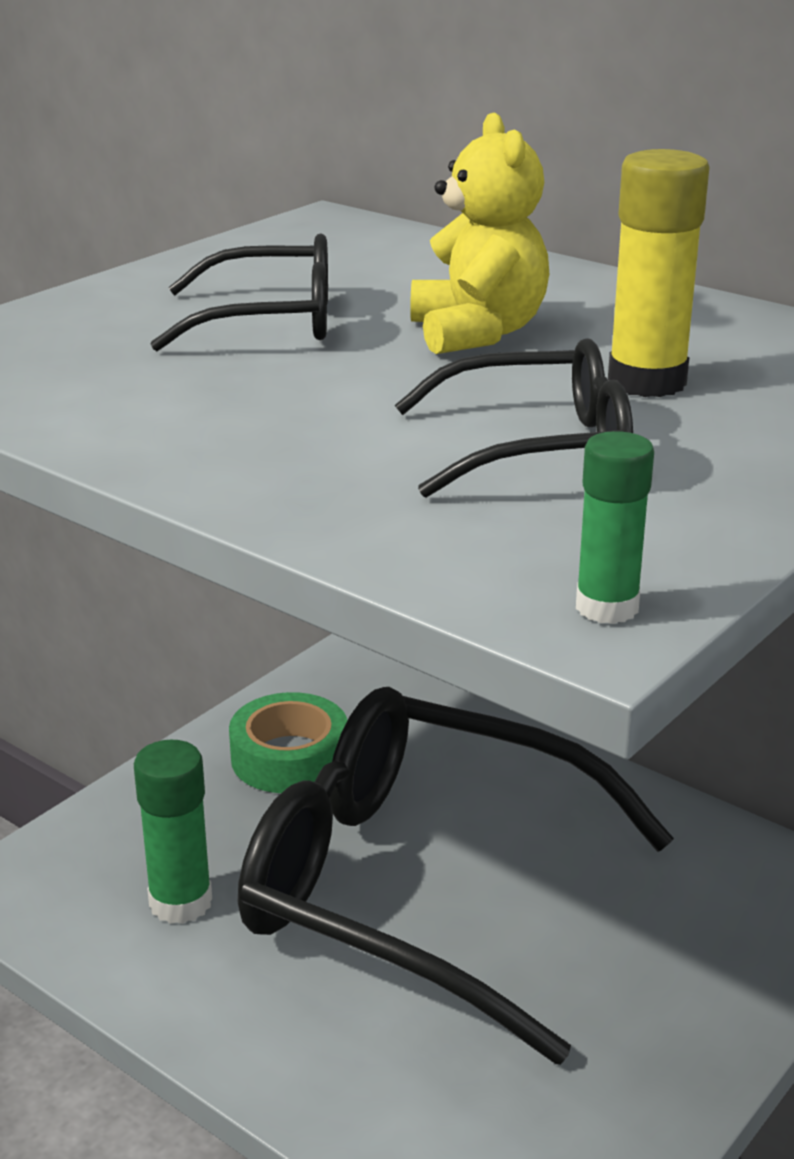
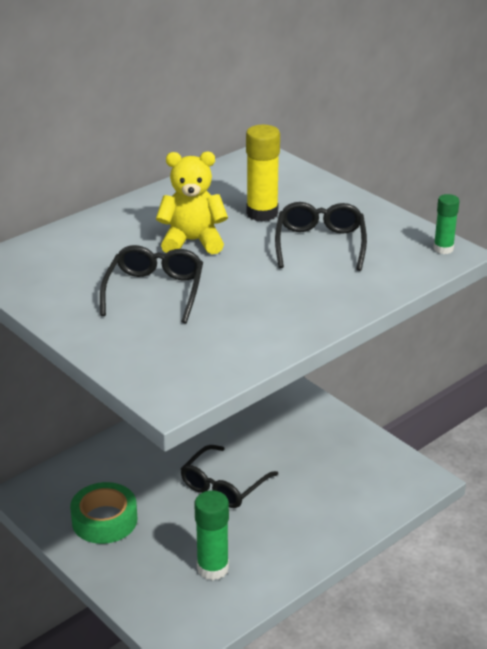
camera: 80 degrees left, 5 degrees up
(418, 886) = (223, 486): black glasses -> black glasses, size x0.45

